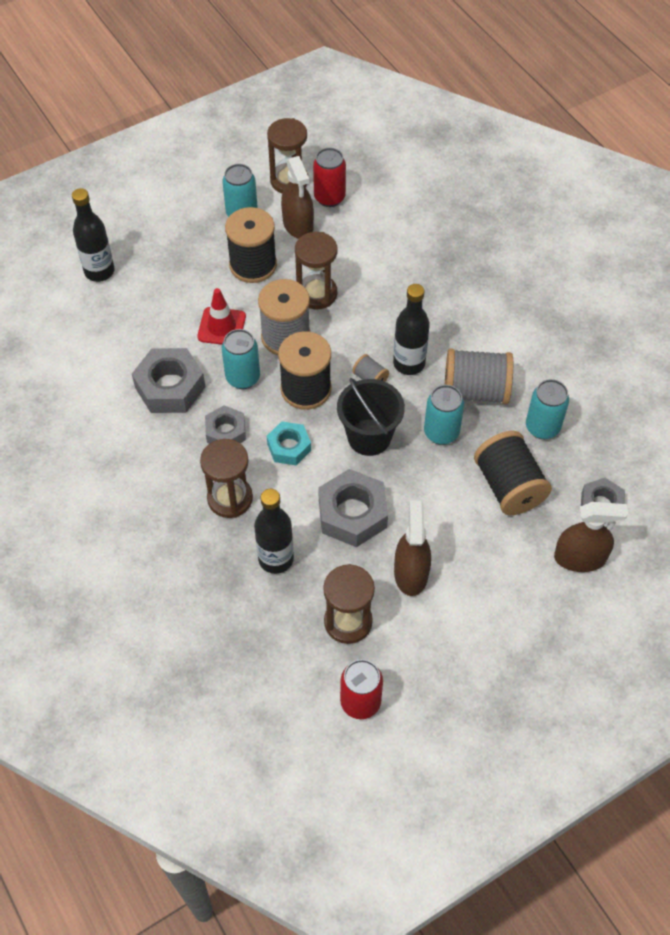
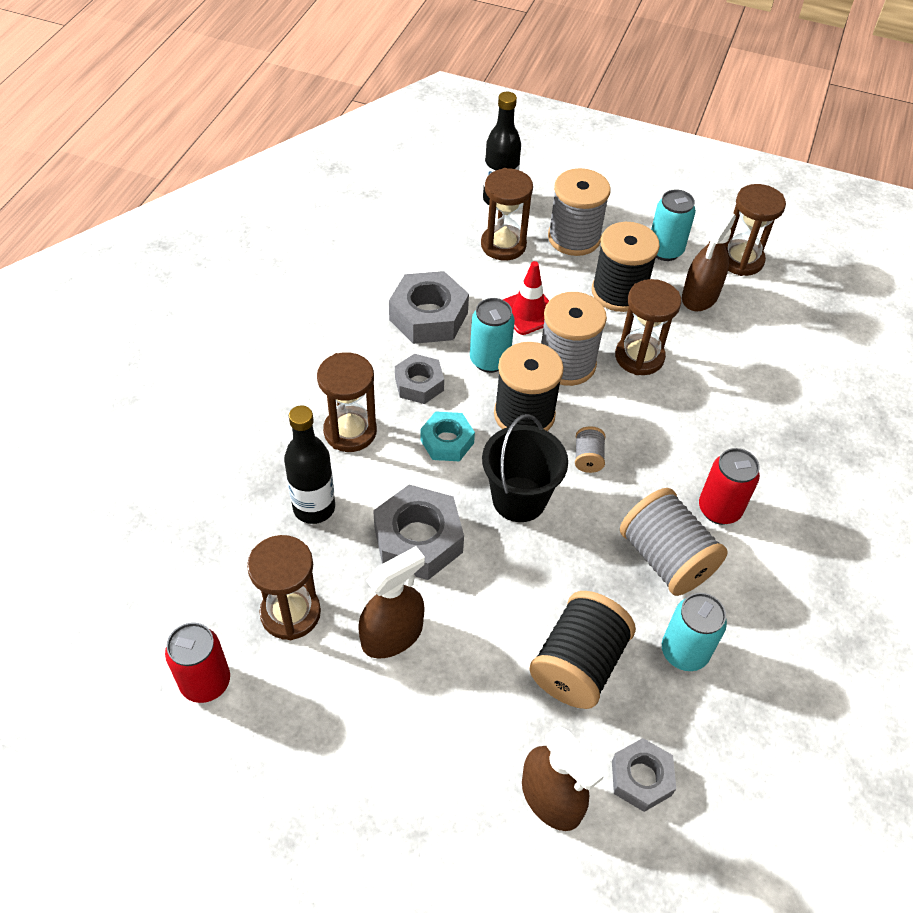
camera: 50 degrees right, 5 degrees down
(146, 299) = (503, 245): none -> brown hourglass
(180, 254) = (574, 238): none -> grey spool
(329, 198) = (757, 299): red can -> red can (719, 509)
(409, 363) = (638, 479): black bottle -> none
(441, 433) = (584, 559): turquoise can -> none

